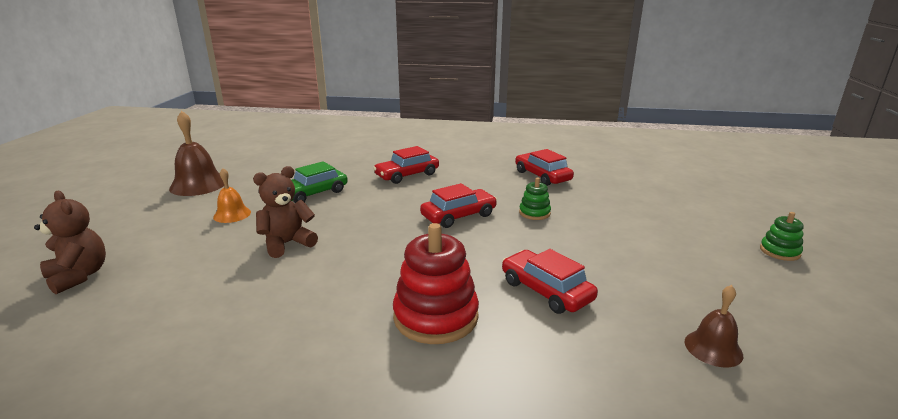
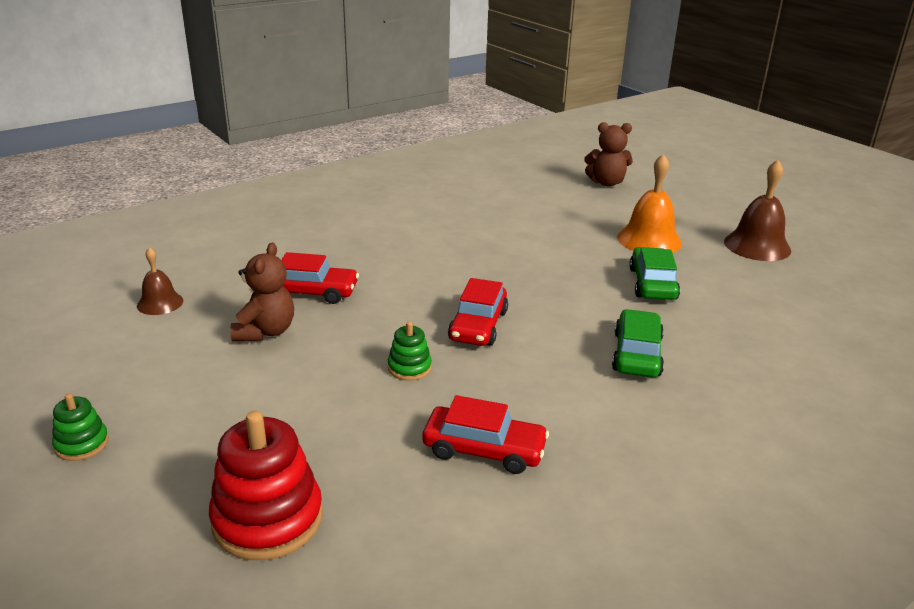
camera: 135 degrees right, 5 degrees up
(232, 214) = (649, 240): orange bell -> orange bell, size x1.70
(287, 244) = (552, 241): brown teddy bear -> brown teddy bear (265, 332)
(407, 175) = (637, 354): red car -> green car
(436, 317) = (367, 247): red stacking toy -> red stacking toy (268, 519)

